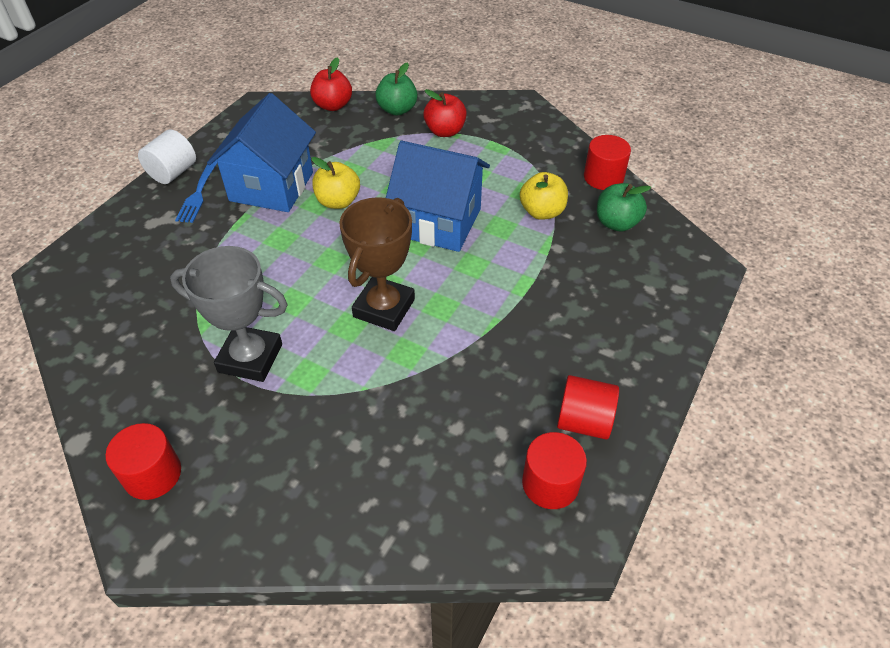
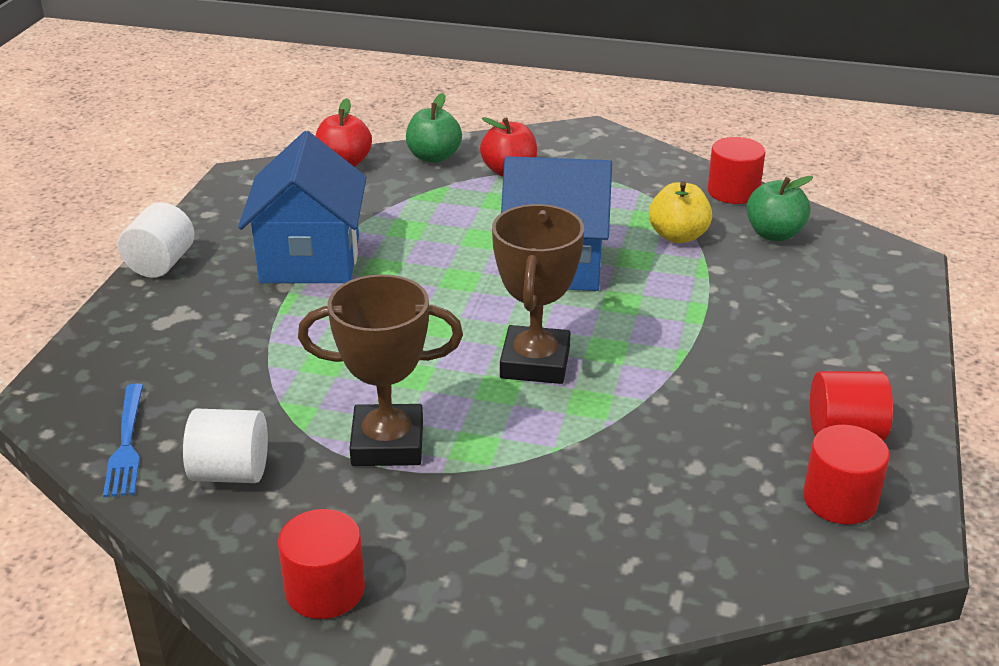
camera: 15 degrees left, 15 degrees down
(137, 360) = (230, 472): none -> white cylinder
(199, 191) = (211, 279): blue fork -> blue fork (126, 444)
(250, 358) = (387, 443): grey trophy -> brown trophy
(338, 201) = (410, 262): yellow apple -> none

